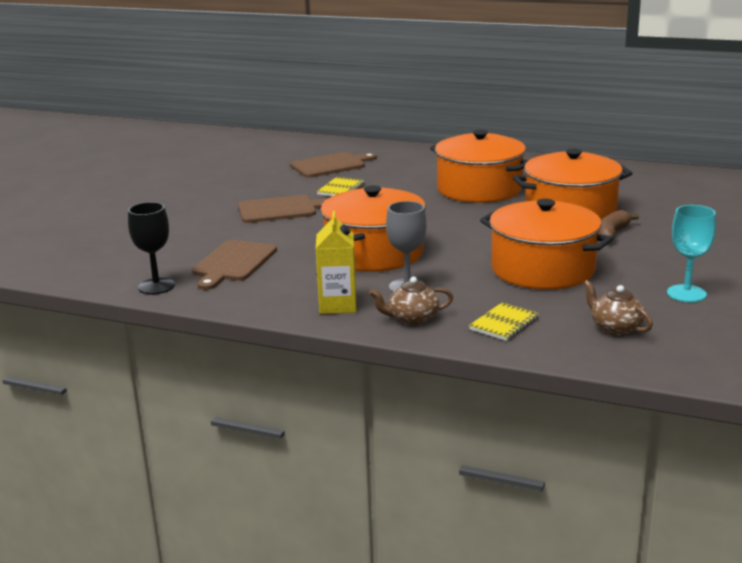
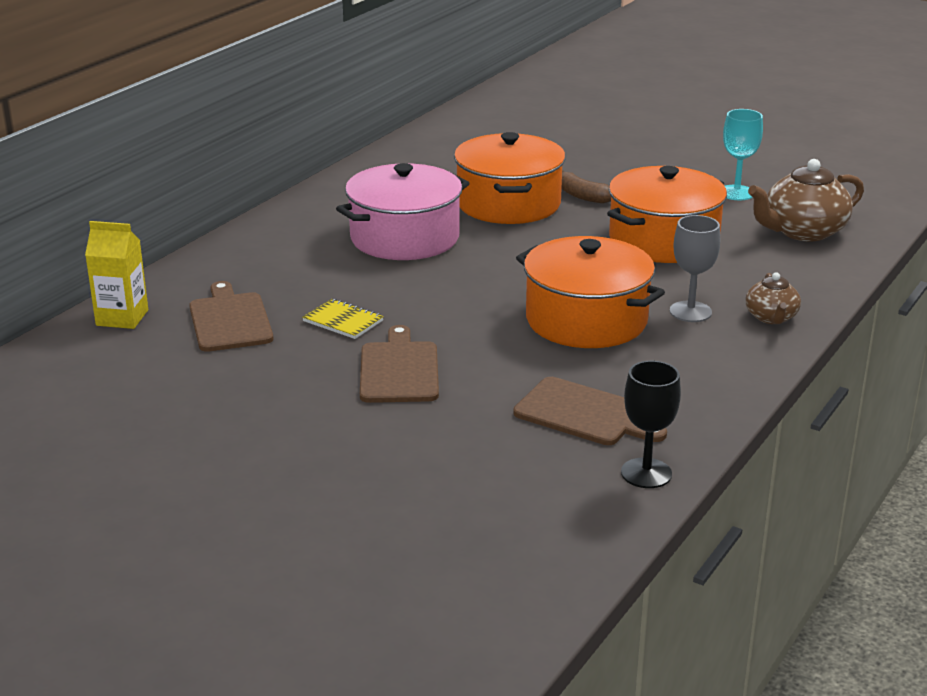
camera: 80 degrees left, 5 degrees up
(338, 305) = (730, 354): yellow carton -> yellow carton (122, 318)
(479, 189) = (404, 238): orange pot -> pink pot
(504, 323) = (789, 276): yellow notebook -> none
(615, 328) = (803, 232): brown teapot -> brown teapot, size x1.75

